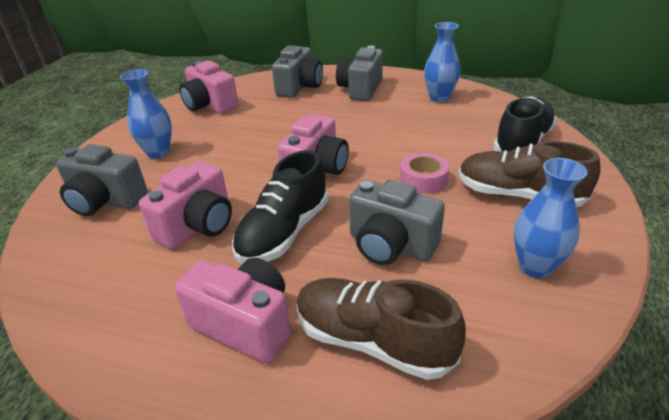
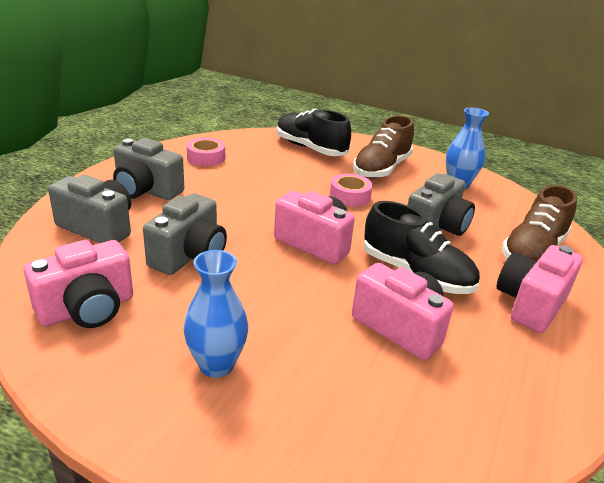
camera: 85 degrees left, 5 degrees down
(105, 201) = (334, 415): grey camera -> grey camera (189, 255)
(439, 98) = (206, 158): blue vase -> pink tape

